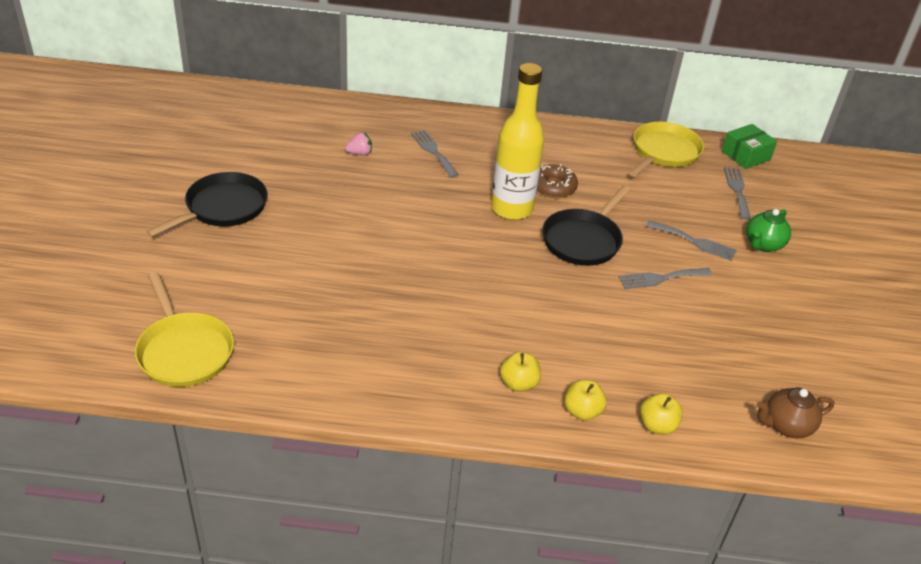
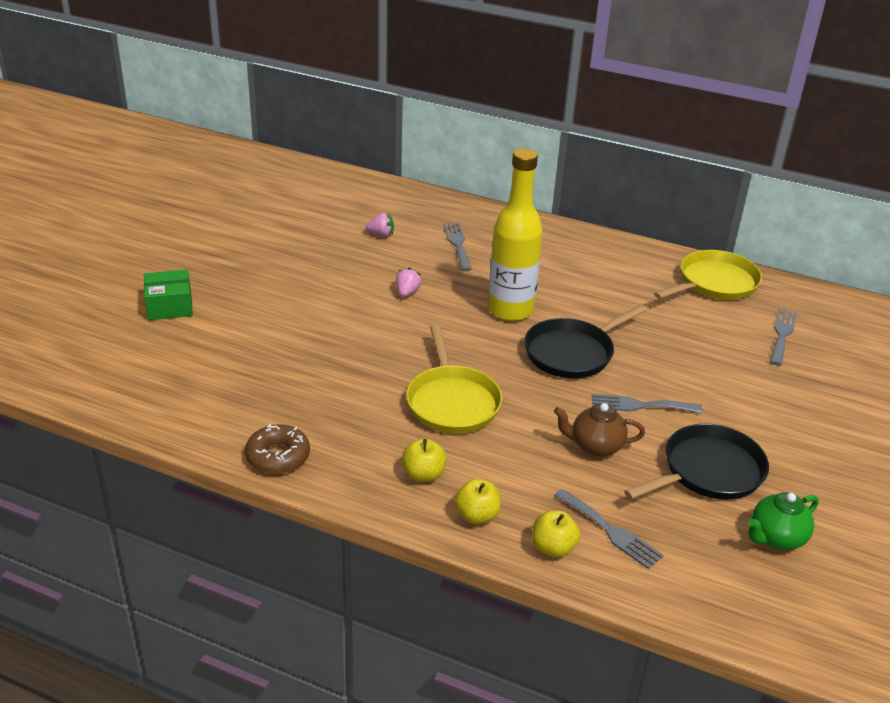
camera: 20 degrees right, 5 degrees down
(184, 351) = (116, 378): yellow pan -> yellow pan (452, 402)
(223, 208) = (221, 261): black pan -> black pan (708, 471)
(413, 208) = (407, 292): none -> pink strawberry
(553, 187) = (567, 297): brown donut -> brown donut (278, 456)
(694, 241) = (700, 376): grey fork -> grey fork (610, 531)
(745, 155) = (812, 301): green box -> green box (169, 306)
(763, 245) = (783, 394): green teapot -> green teapot (776, 538)
(786, 426) = (706, 582): brown teapot -> brown teapot (595, 446)

